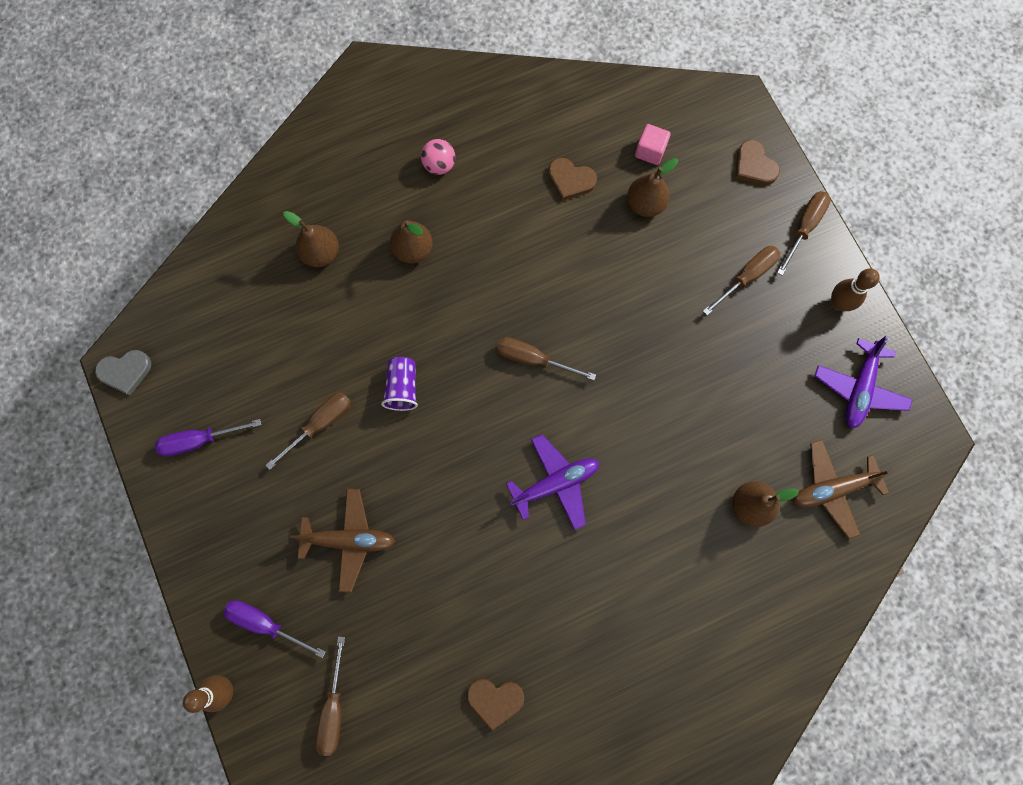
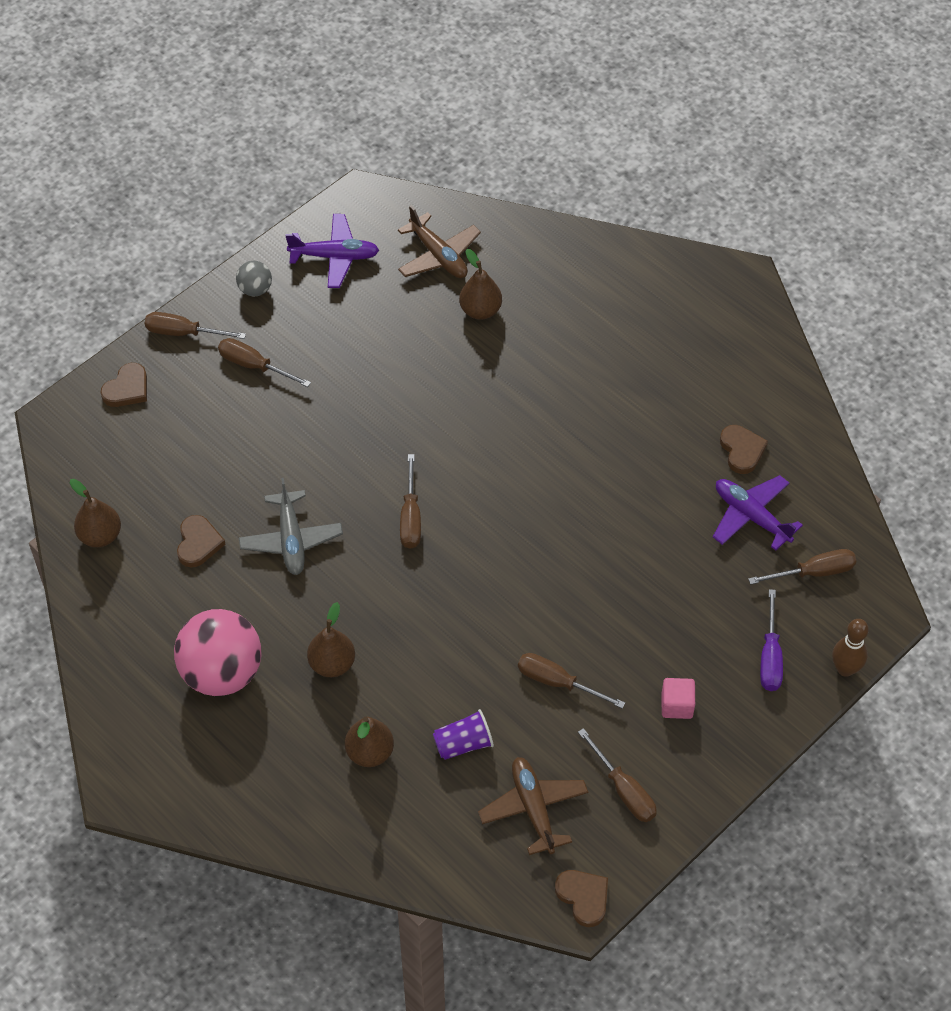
camera: 110 degrees left, 20 degrees down
(125, 372) = (583, 897): grey heart -> brown heart
(200, 440) = (624, 790): purple screwdriver -> brown screwdriver
(349, 540) = (659, 615): brown plane -> brown plane (533, 809)
(402, 387) = (488, 621): purple cup -> purple cup (463, 744)
(439, 165) = (222, 673): pink ball -> pink ball, size x2.14
(546, 253) = (291, 540): none -> grey plane
(555, 483) = (527, 462): purple plane -> purple plane (751, 516)
(645, 204) = (203, 469): brown pear -> brown pear (100, 536)
(650, 151) = (139, 482): pink cube -> pink cube (677, 705)
(838, 303) = (255, 289): brown bowling pin -> grey ball

